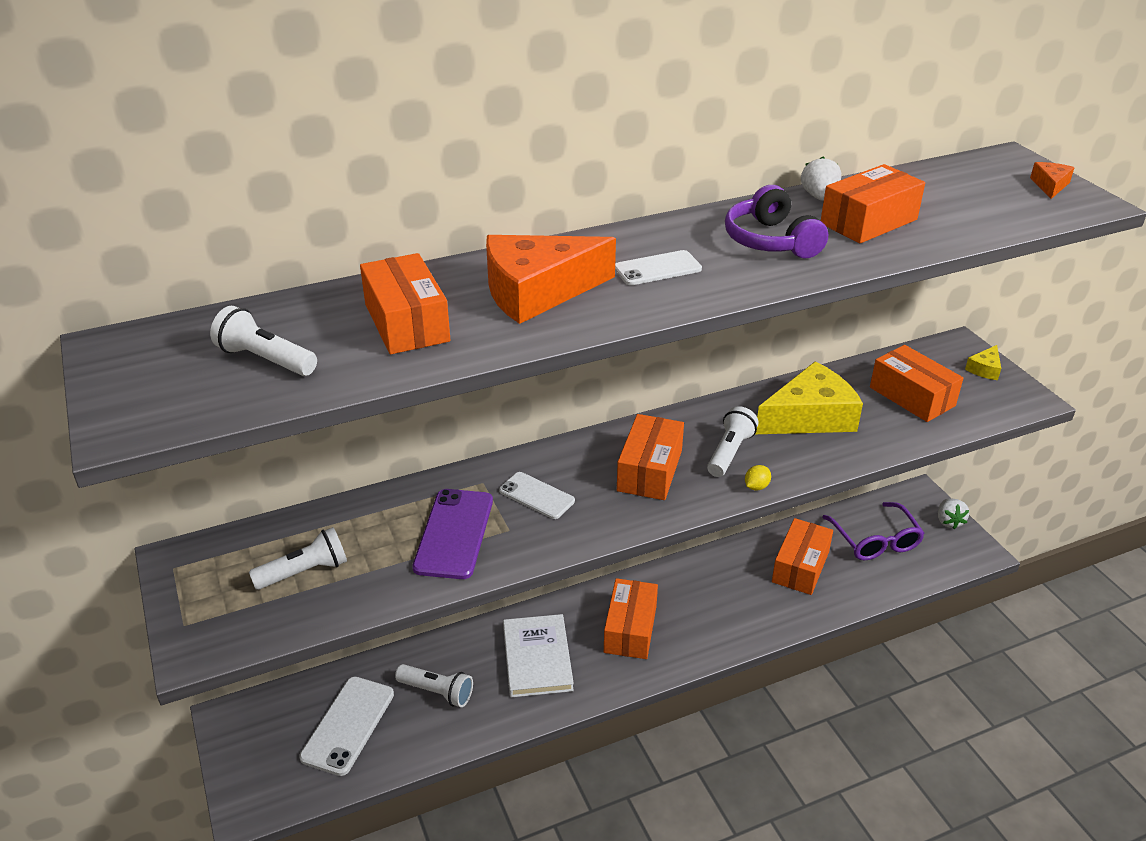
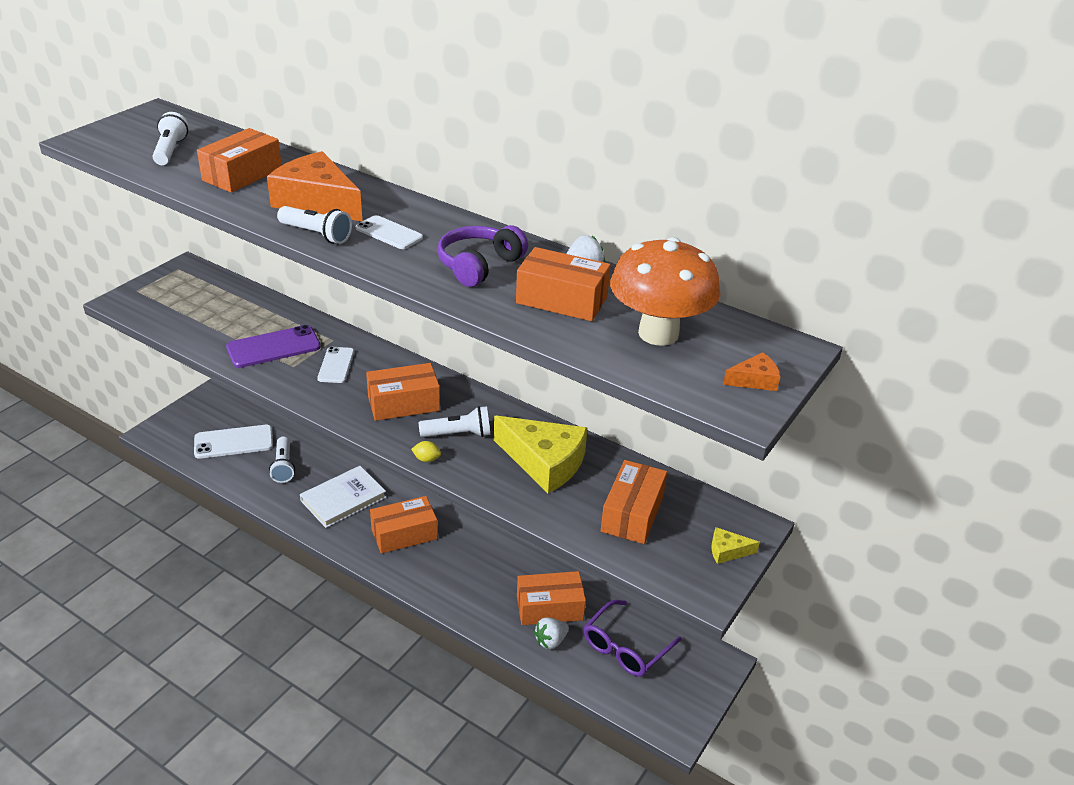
camera: 55 degrees right, 0 degrees up
(304, 572) = (202, 309): white flashlight -> white flashlight (316, 234)
(949, 521) = (700, 694): white strawberry -> white strawberry (550, 641)
(955, 199) = (658, 333): none -> orange mushroom

